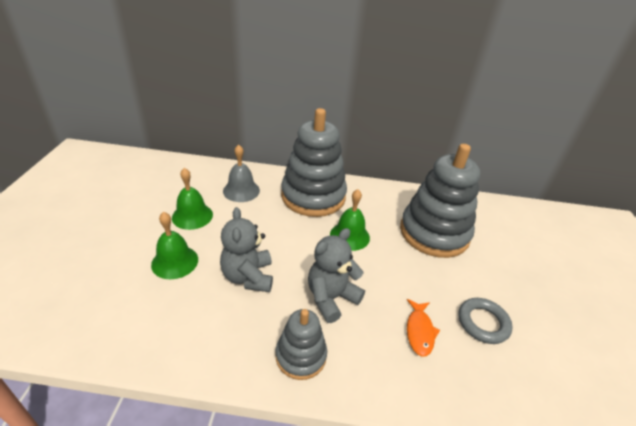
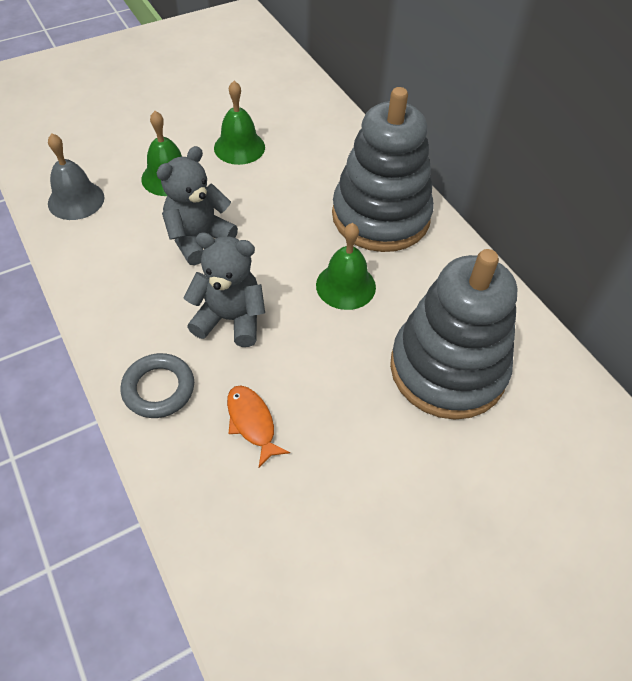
camera: 55 degrees right, 15 degrees up
(241, 190) = (319, 155): grey bell -> grey bell (76, 200)
(301, 356) = (135, 334): grey stacking toy -> none
(419, 331) = (252, 423): orange fish -> orange fish turned 90 degrees clockwise
(483, 323) = (324, 486): grey ring -> grey ring (158, 388)

